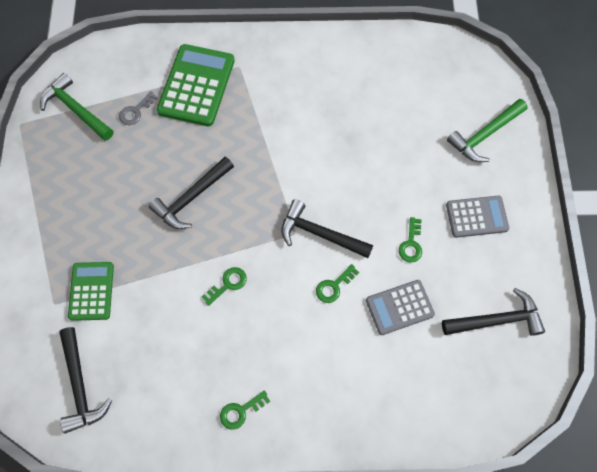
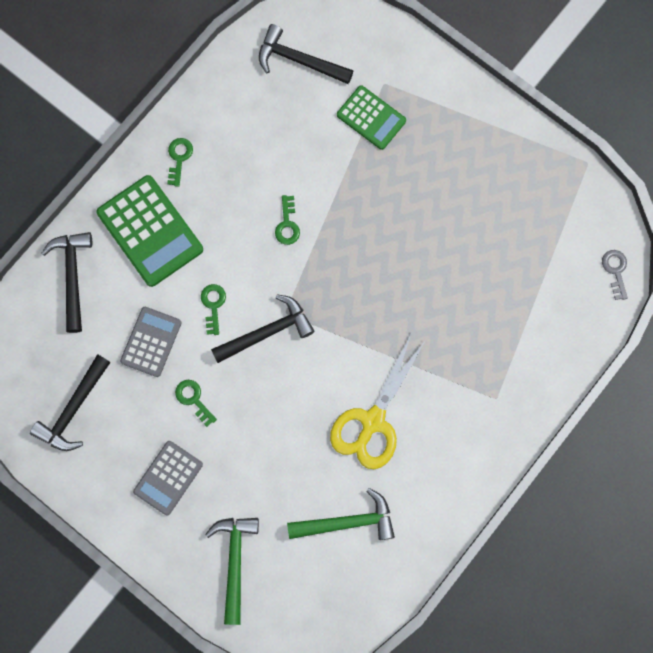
camera: 130 degrees right, 10 degrees up
(76, 109) = (565, 219): green hammer -> green hammer (347, 522)
(136, 111) = (521, 269): grey key -> grey key (615, 271)
(191, 198) = (390, 253): black hammer -> black hammer (72, 276)
(196, 85) = (506, 343): green calculator -> green calculator (150, 231)
(319, 123) = (373, 421): none -> yellow scissors

